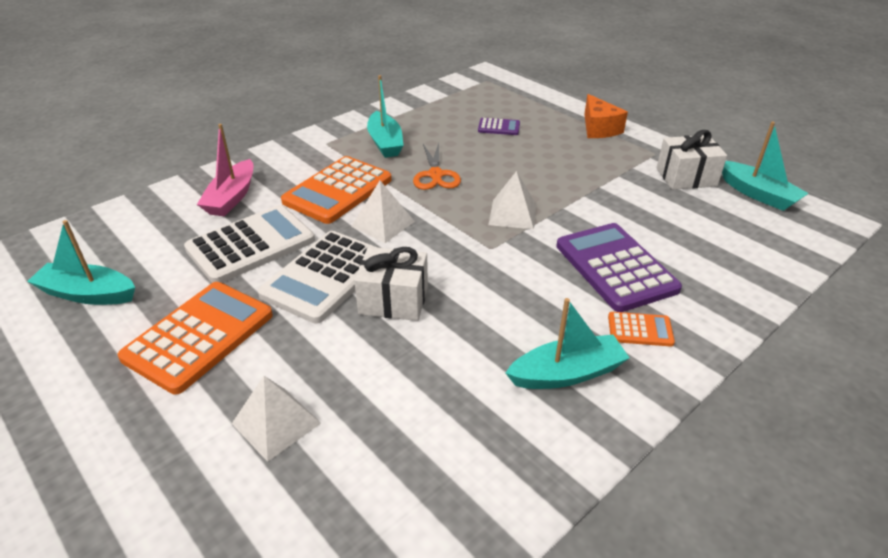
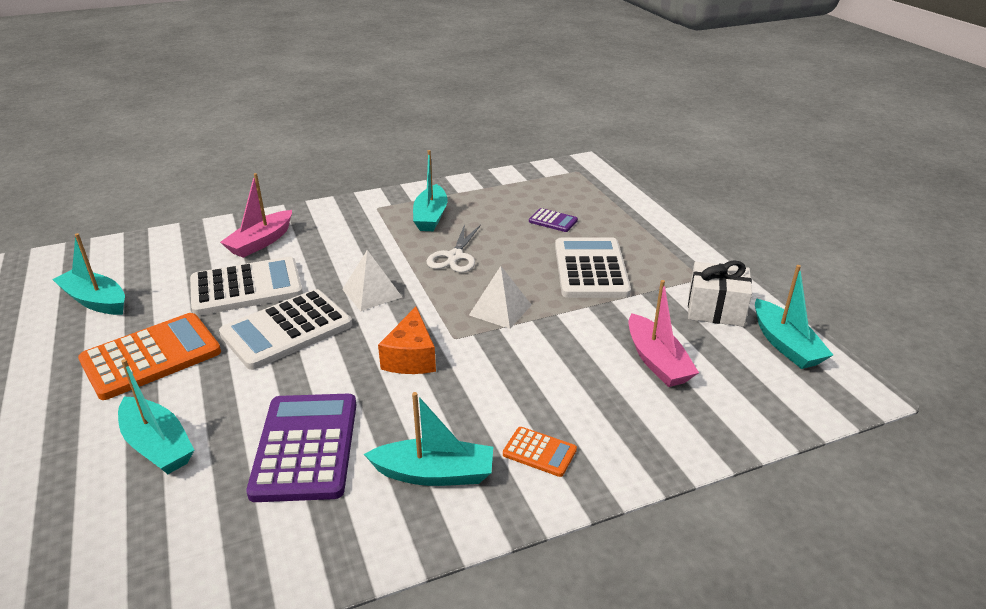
camera: 20 degrees right, 5 degrees down
(276, 423) = (157, 445): white pyramid -> turquoise boat
(338, 191) = (354, 254): orange calculator -> none
(393, 300) = (329, 365): white gift -> none
(436, 175) = (455, 256): orange scissors -> white scissors
(562, 163) = (590, 269): none -> white calculator
(599, 128) = (658, 240): orange cheese -> orange cheese (411, 357)
(615, 267) = (563, 385): purple calculator -> purple calculator (305, 447)
(674, 229) = (657, 361): none -> pink boat

